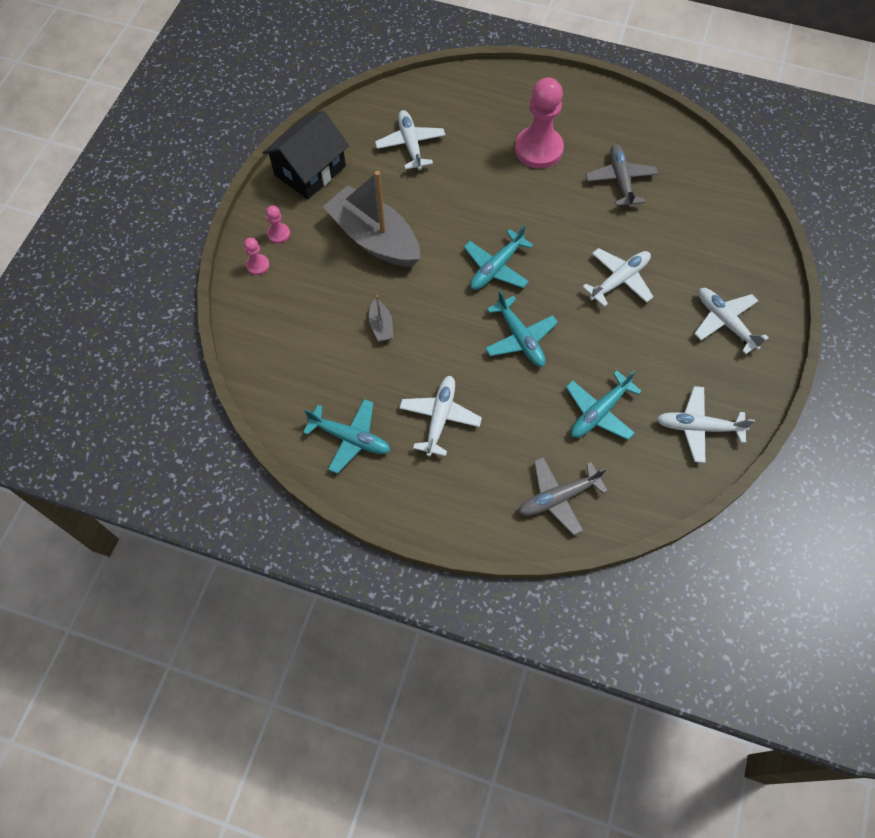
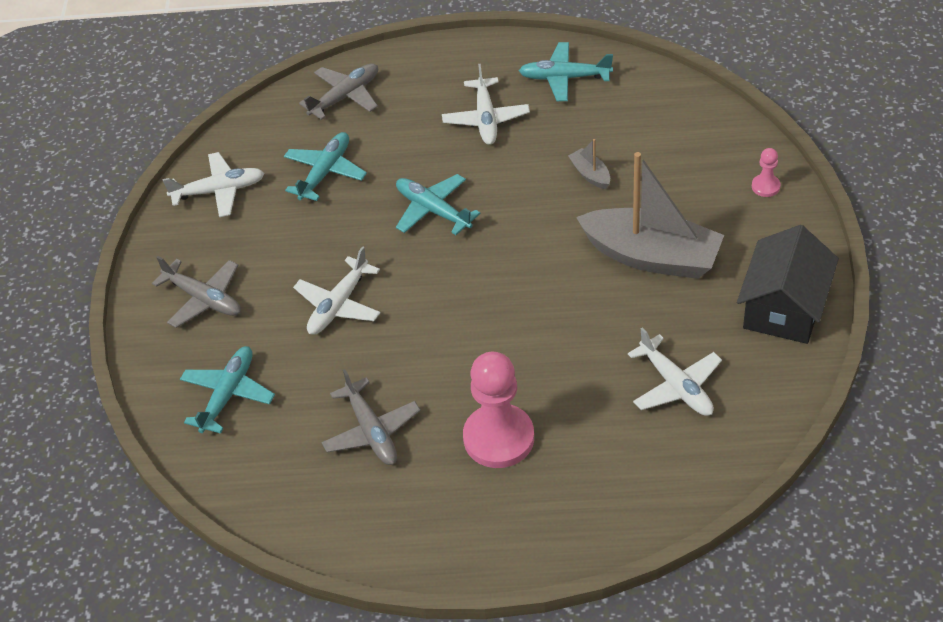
camera: 165 degrees right, 15 degrees down
(278, 234) = (767, 225): pink pawn -> none
(496, 267) = (490, 271): turquoise plane -> turquoise plane (228, 394)
(725, 322) = (203, 299): white plane -> grey plane

